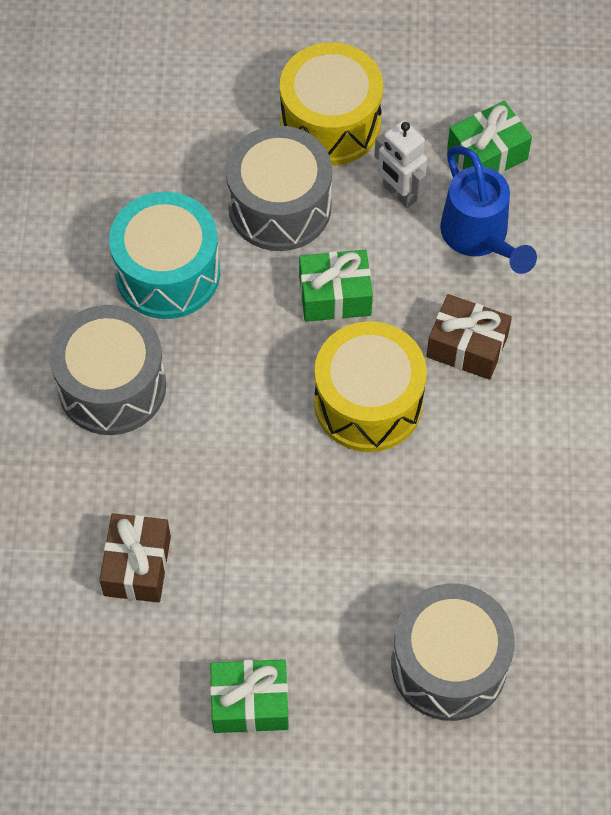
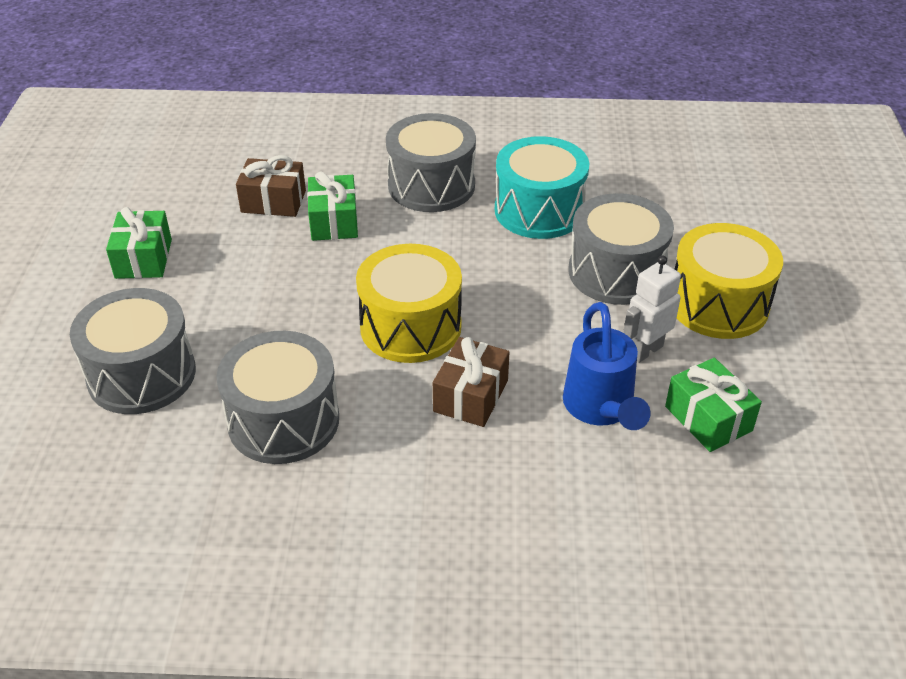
camera: 90 degrees right, 20 degrees down
(335, 296) = (523, 306): green gift -> green gift (334, 221)
(479, 238) = (601, 409): blue watering can -> blue watering can turned 75 degrees counterclockwise
(508, 514) = (283, 420): none -> grey drum

